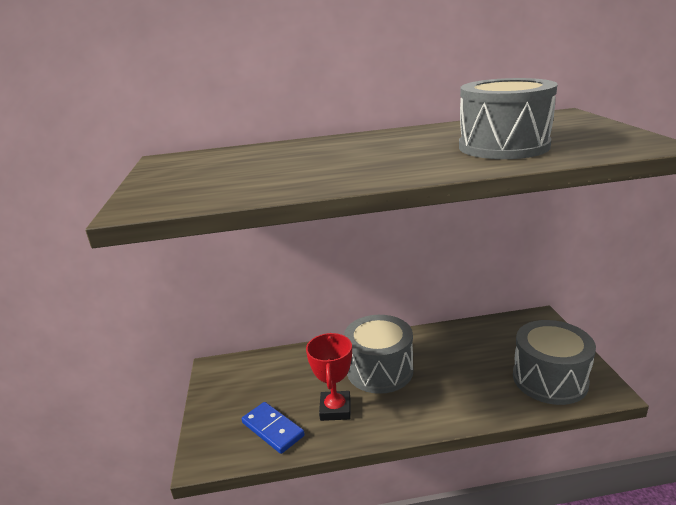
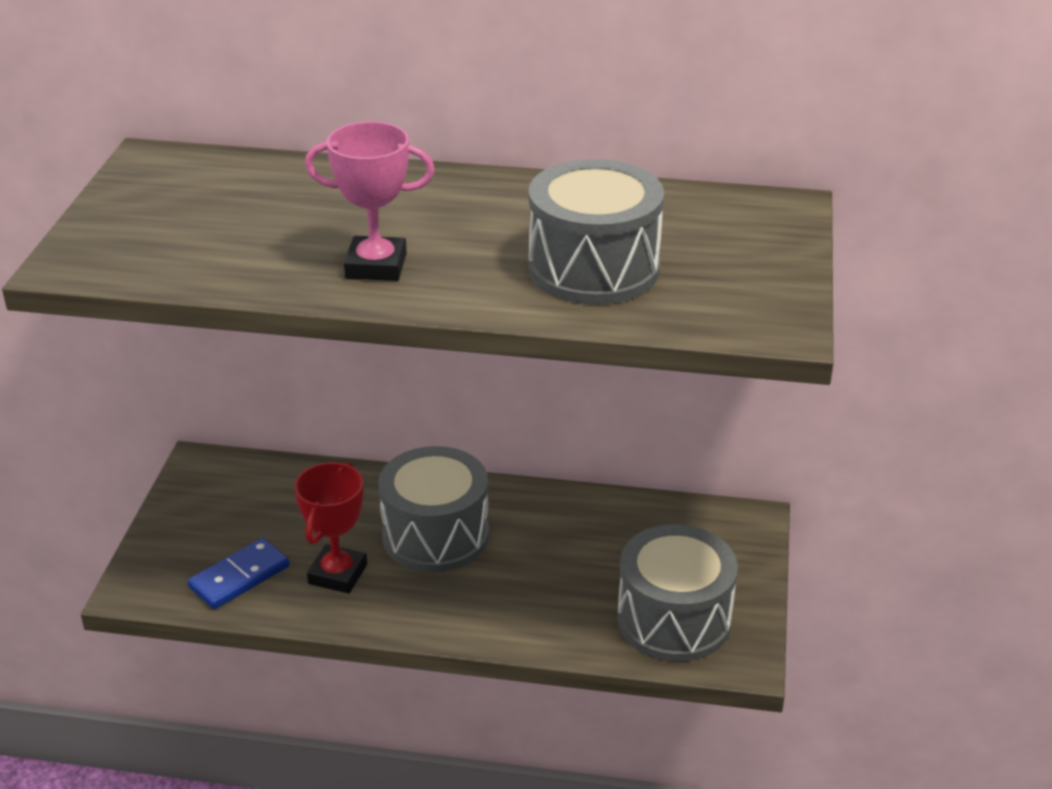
camera: 15 degrees right, 10 degrees up
(273, 429) = (239, 577): blue domino -> blue domino turned 75 degrees clockwise
(365, 169) = (376, 266): none -> pink trophy

